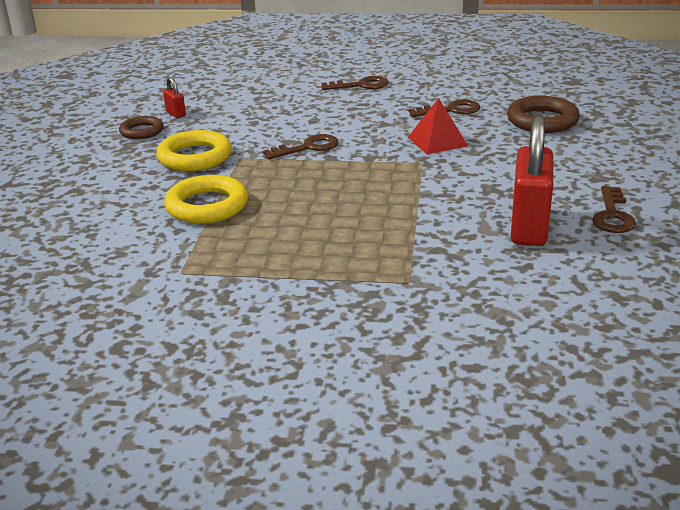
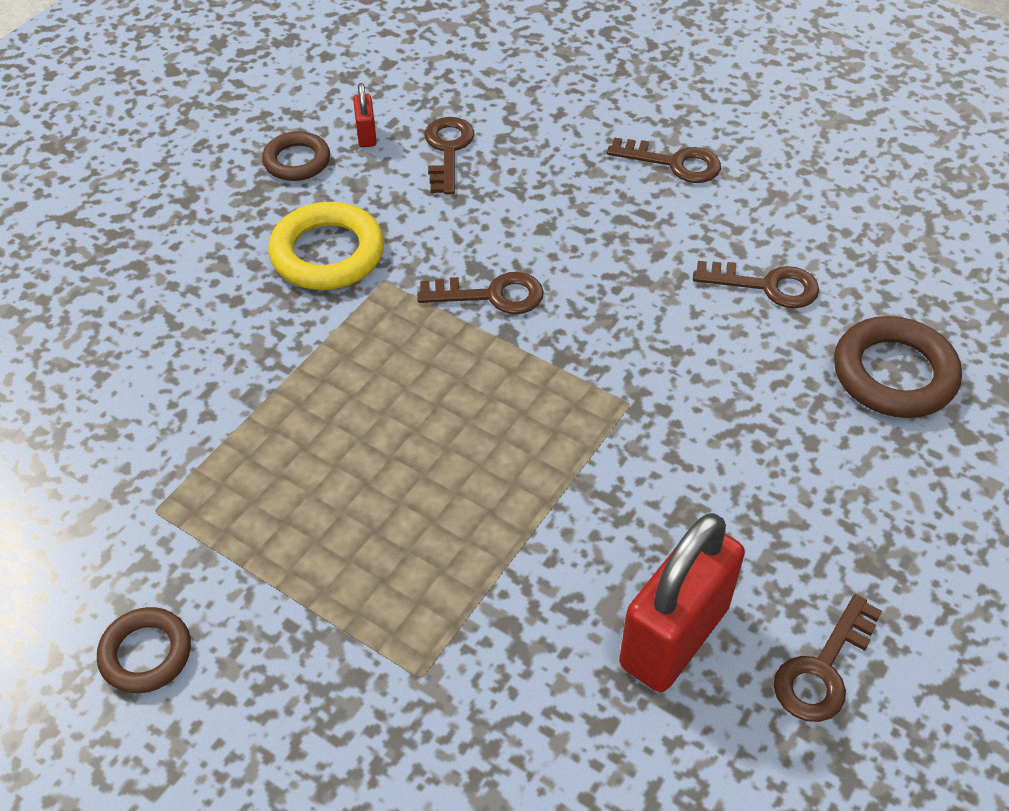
camera: 25 degrees right, 20 degrees up
(207, 206) = (273, 377): yellow ring -> none
(230, 108) = (447, 150): none -> brown key
(232, 325) = (146, 654): none -> brown ring
(437, 141) = (689, 360): red pyramid -> none

